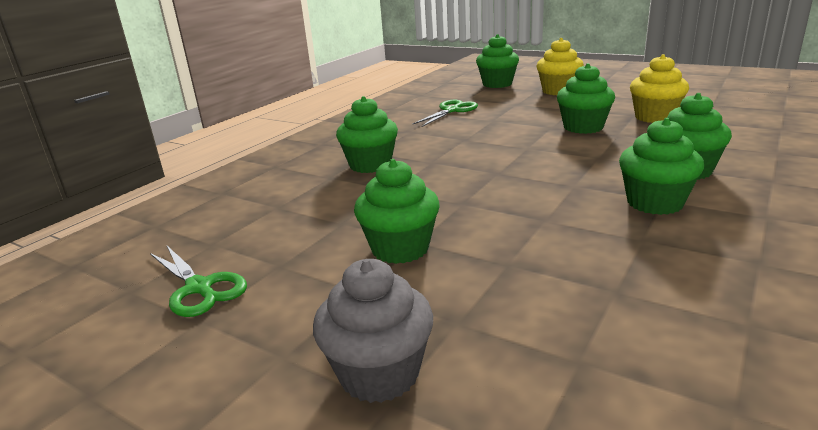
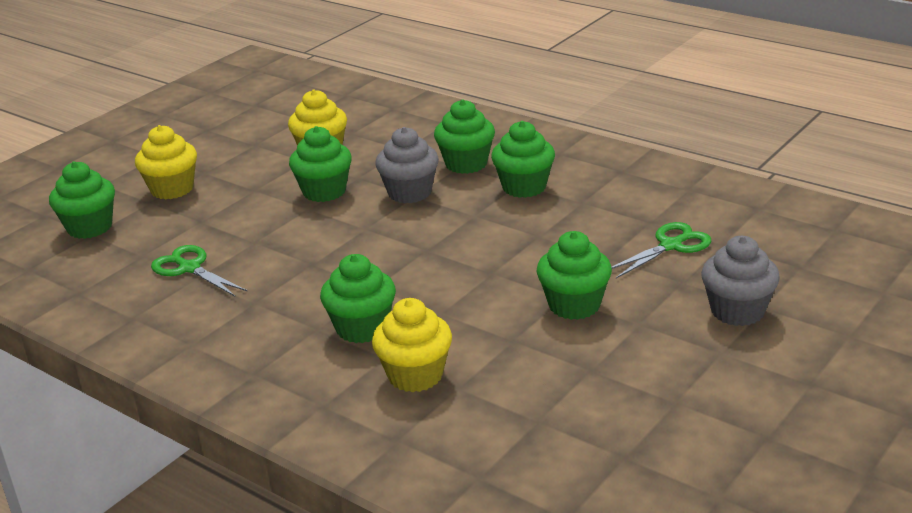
camera: 85 degrees left, 5 degrees up
(199, 288) = (625, 411): green scissors -> green scissors (671, 246)
(299, 189) = (415, 375): none -> yellow cupcake
(602, 155) = (409, 193): none -> grey cupcake

